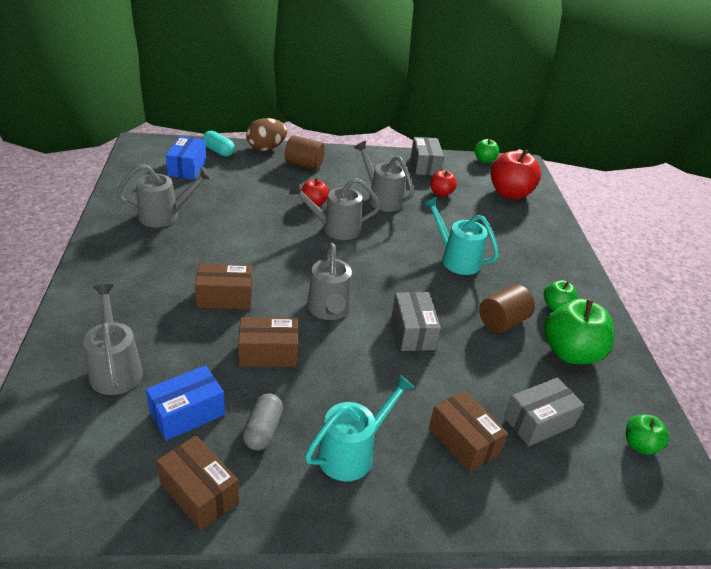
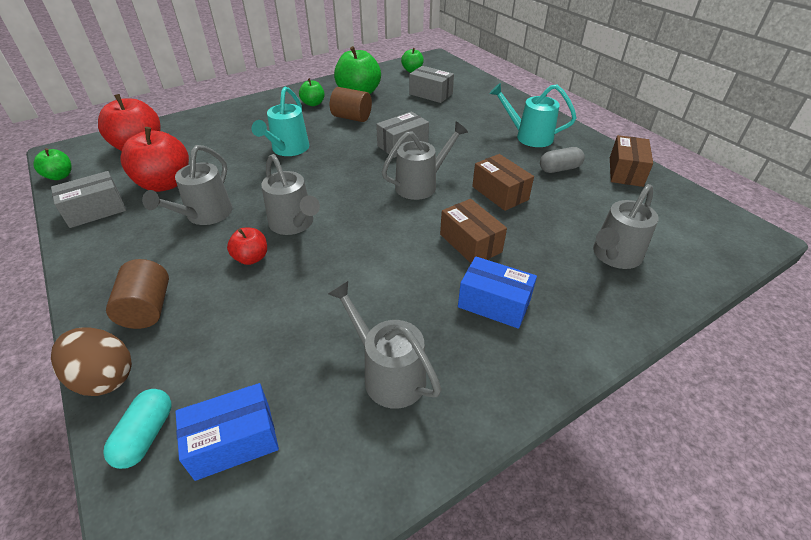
camera: 115 degrees left, 5 degrees up
(187, 413) = (593, 201): blue box -> blue box (494, 303)
(441, 193) = (165, 184): red apple -> red apple, size x1.89
(463, 441) = (474, 110): brown box -> none

